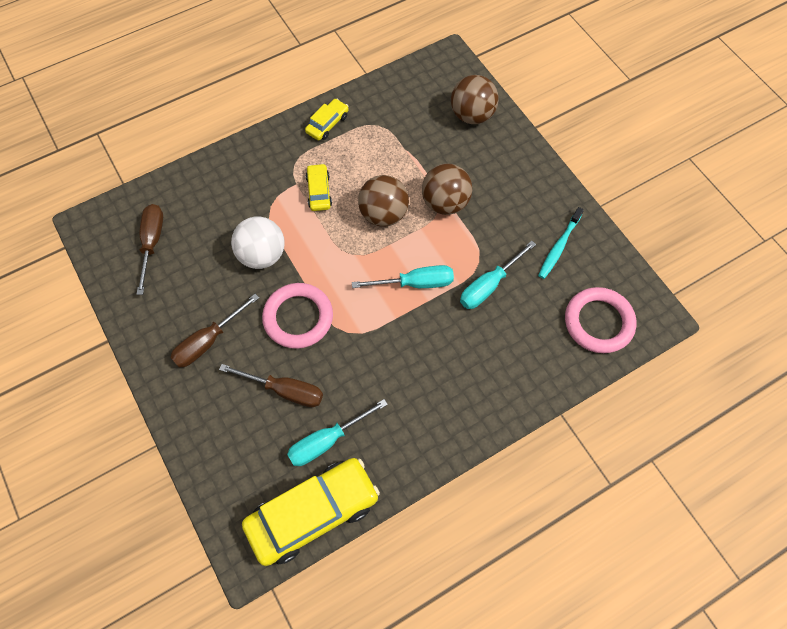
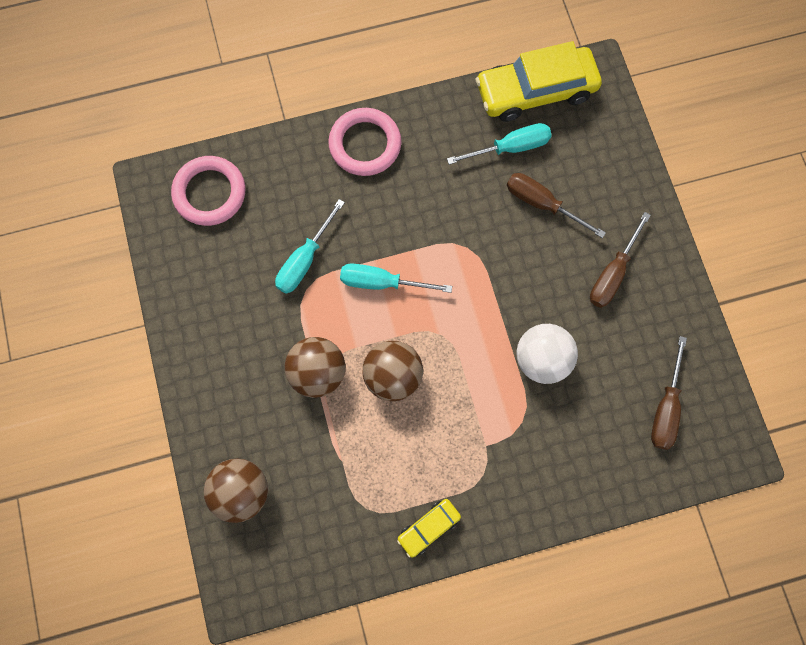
camera: 165 degrees left, 10 degrees up
(208, 341) = (612, 273): brown screwdriver -> brown screwdriver turned 150 degrees clockwise
(298, 318) = (515, 275): pink ring -> pink ring (365, 144)
(319, 191) = (460, 427): yellow car -> none
(489, 285) = (305, 260): turquoise screwdriver -> turquoise screwdriver turned 150 degrees clockwise
(559, 247) = (213, 285): turquoise toothbrush -> none

